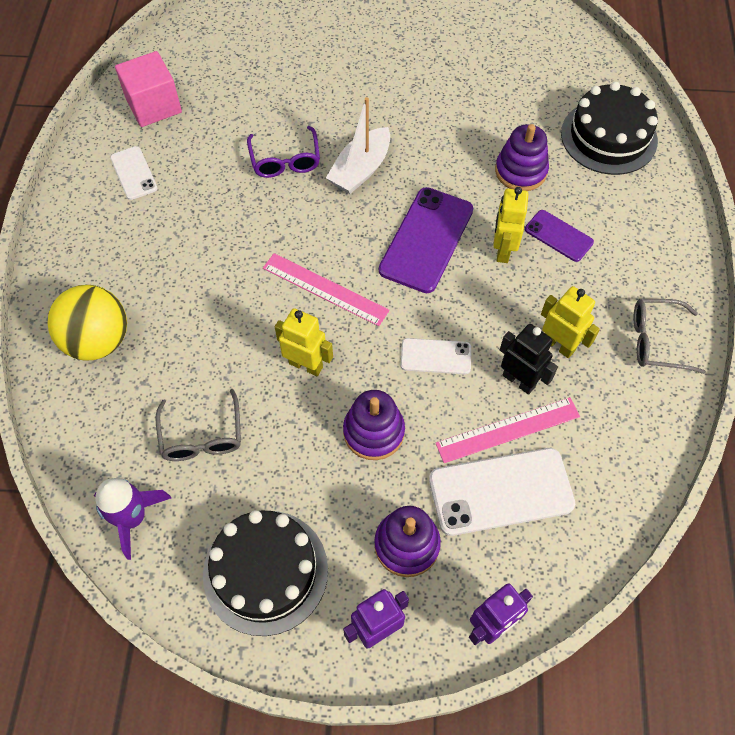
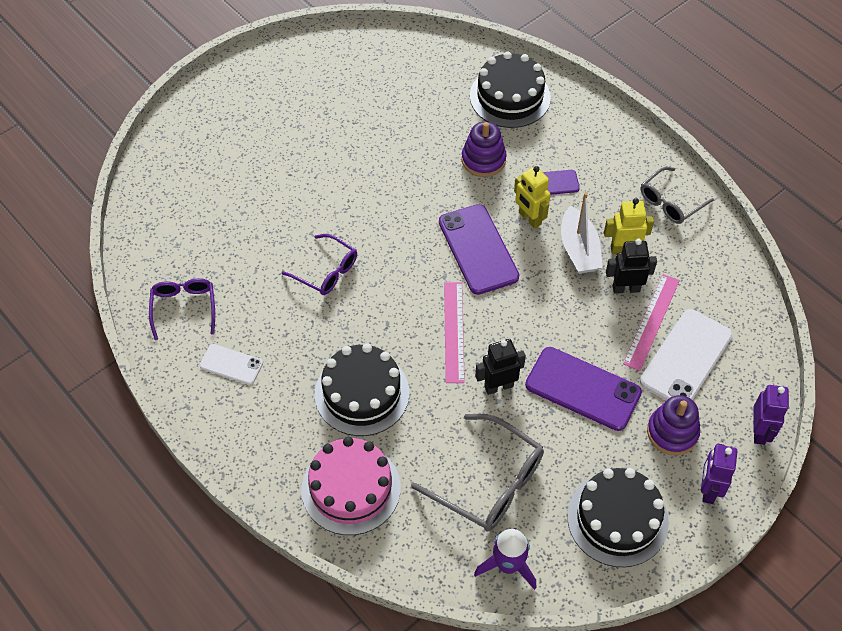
camera: 45 degrees left, 5 degrees down
(98, 340) = (351, 488): yellow ball -> pink cake
(154, 106) = (184, 308): pink cube -> purple glasses
(196, 275) = (362, 393): none -> black cake
(202, 436) = (489, 482): grey glasses -> grey glasses, size x1.57
(306, 365) = (498, 386): yellow robot -> black robot
(325, 289) = (454, 331): pink ruler -> pink ruler turned 75 degrees counterclockwise
(360, 170) = (384, 238): white boat -> white boat (579, 249)
(373, 432) = (583, 389): purple stacking toy -> purple phone
(435, 356) = (565, 315): white phone -> none

